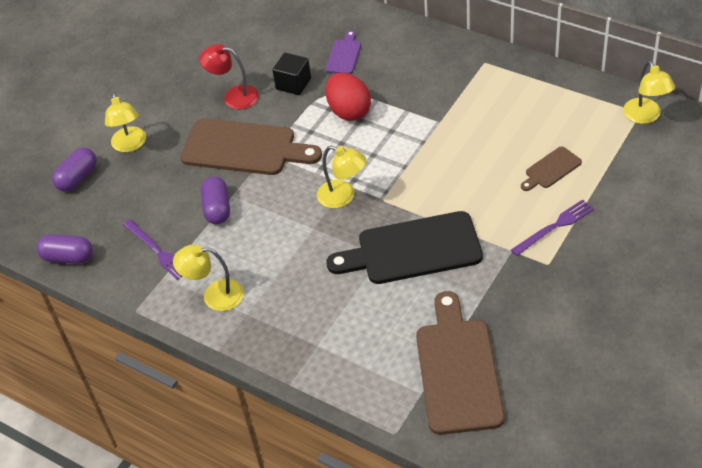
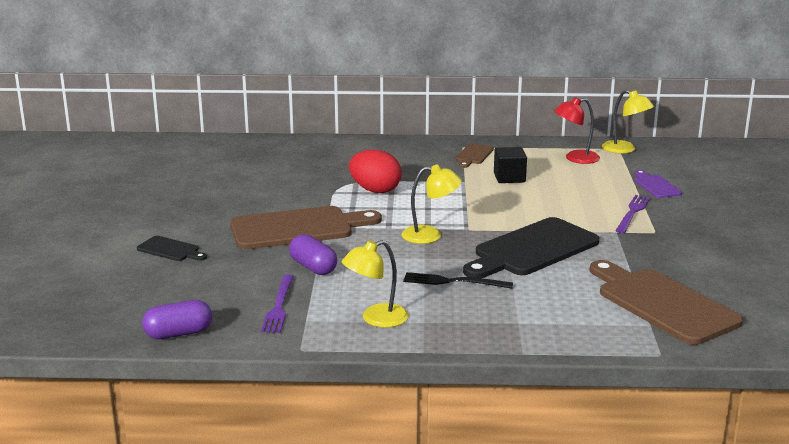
camera: 35 degrees left, 25 degrees down
(77, 178) = (131, 281): purple capsule -> none
(130, 145) = (170, 250): yellow lamp -> black cutting board
(157, 251) = (279, 306): purple fork -> purple fork turned 75 degrees clockwise
(233, 96) = (250, 202): red lamp -> red lamp (575, 158)
(293, 84) = (303, 186): black cube -> black cube (509, 178)
(310, 270) = (453, 282): none -> black fork
(344, 55) = (332, 164): purple cutting board -> purple cutting board (656, 186)
(551, 169) = (589, 186): brown cutting board -> brown cutting board (473, 155)

